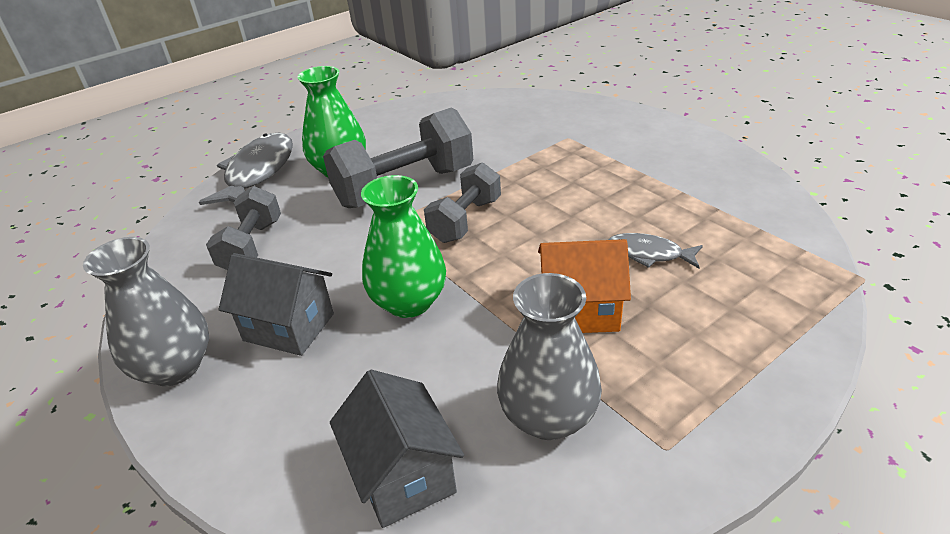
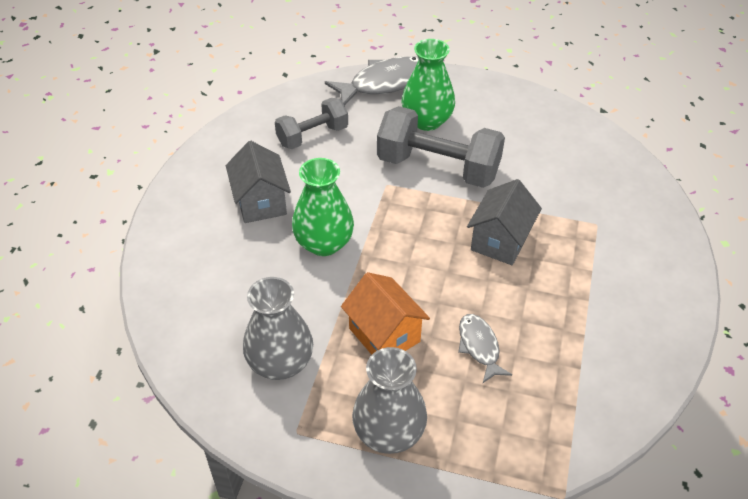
camera: 50 degrees right, 10 degrees up
(175, 367) = (198, 177): grey vase -> grey vase (389, 433)
(403, 475) = (197, 320): grey house -> grey house (500, 241)
(465, 220) = (429, 223): grey dumbbell -> none

